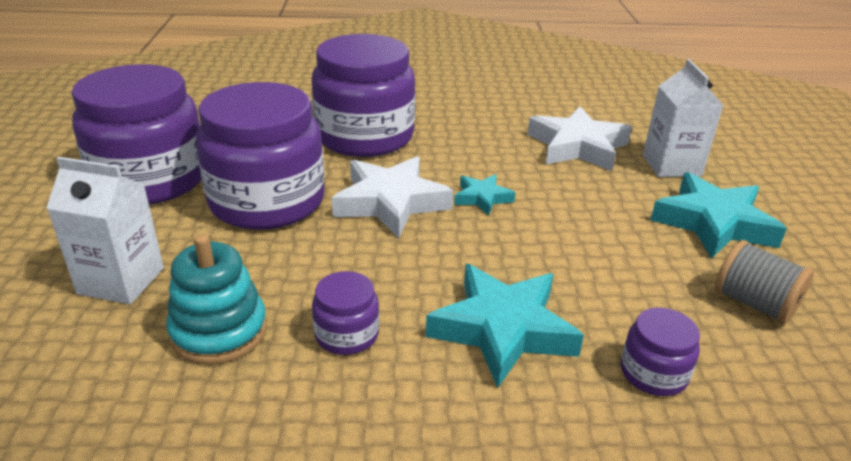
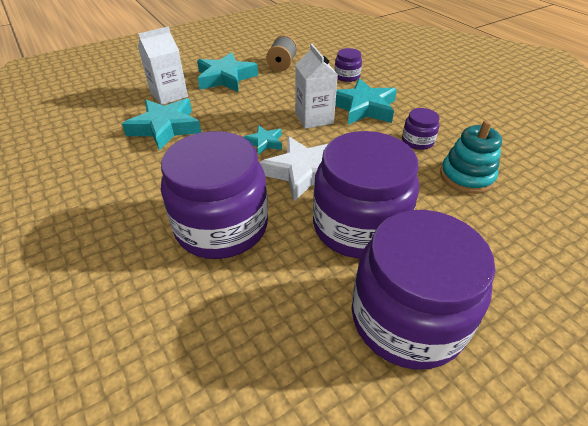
camera: 120 degrees left, 10 degrees up
(121, 281) = (494, 237): white carton -> white carton (314, 118)
(577, 147) = (165, 127): white star -> turquoise star

